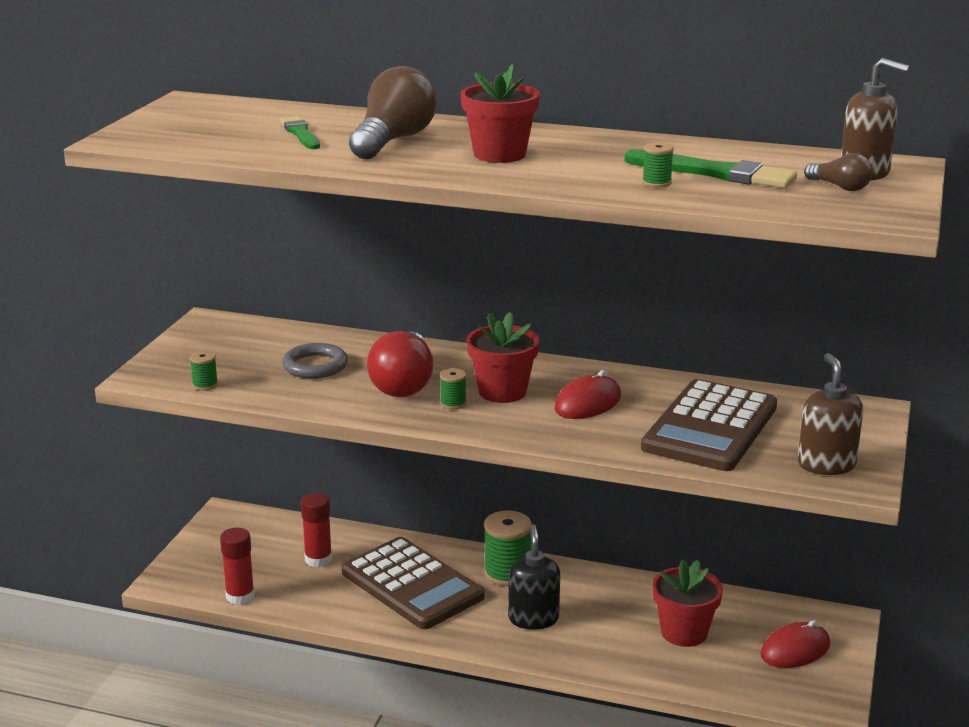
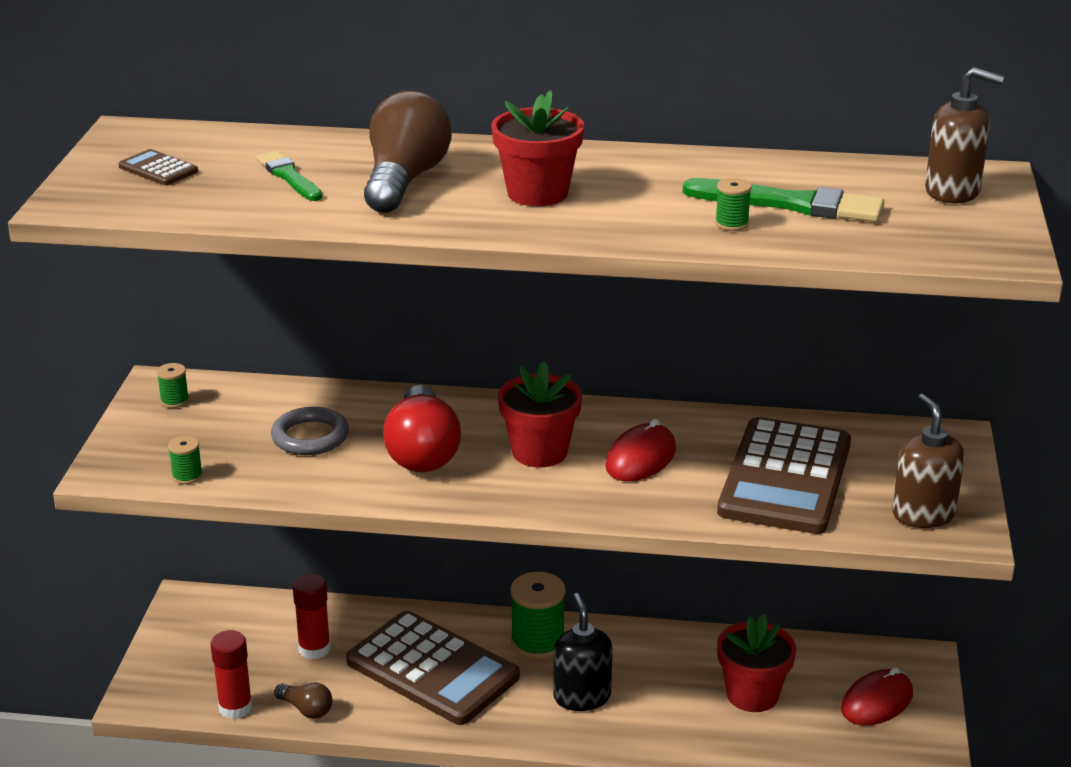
camera: 10 degrees left, 5 degrees up
(198, 123) = (158, 169): none -> brown calculator
(453, 403) = (488, 474): green spool -> green spool (174, 401)
(840, 187) = (933, 215): brown light bulb -> brown light bulb (306, 709)

